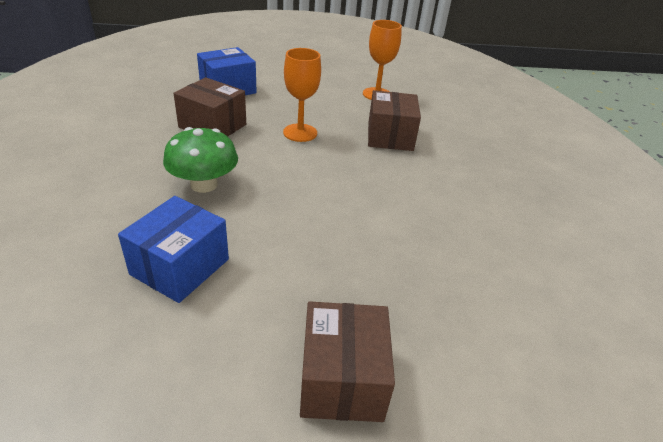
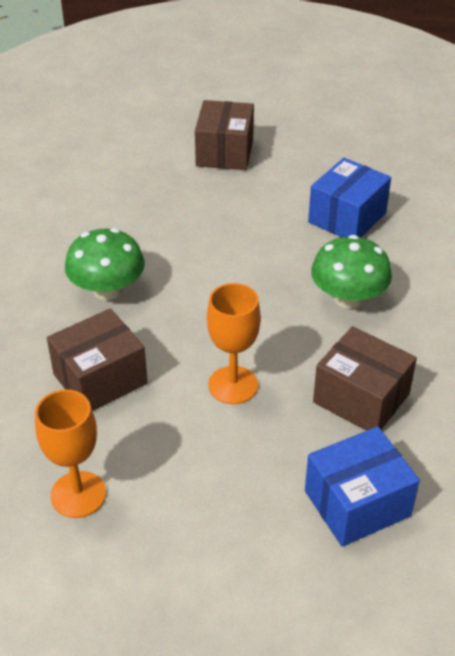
camera: 170 degrees left, 5 degrees up
(390, 136) = (100, 379): brown box -> brown box turned 45 degrees clockwise
(414, 189) = (107, 290): none -> green mushroom

